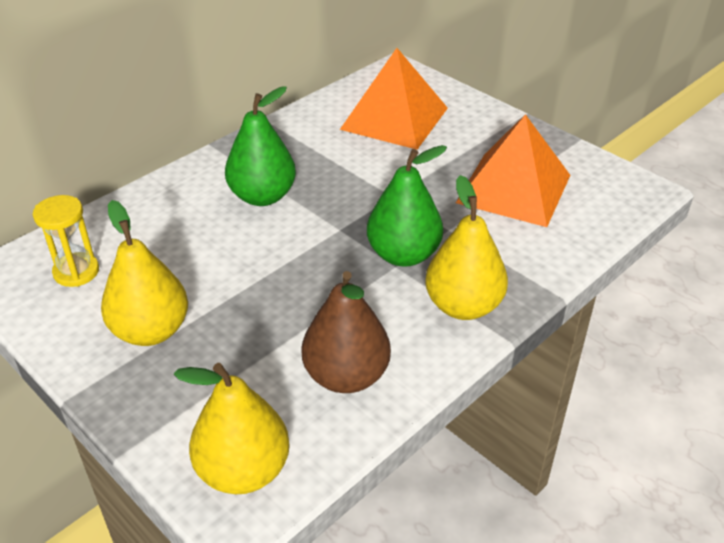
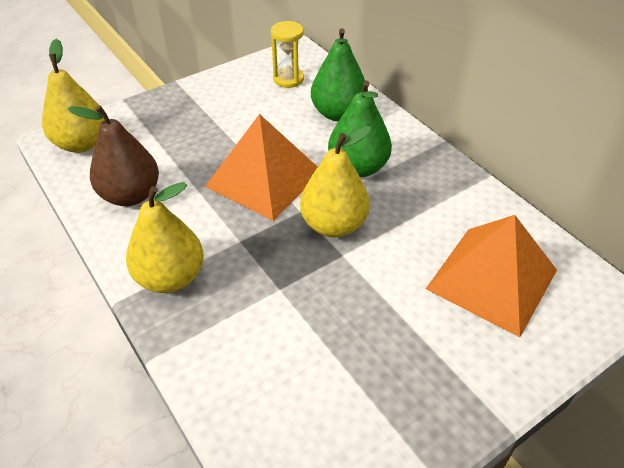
camera: 100 degrees right, 5 degrees up
(151, 331) = (217, 110): yellow pear -> yellow pear (334, 225)
(403, 255) = (252, 248): green pear -> green pear (338, 113)
(513, 188) = (336, 365): orange pyramid -> orange pyramid (264, 178)

